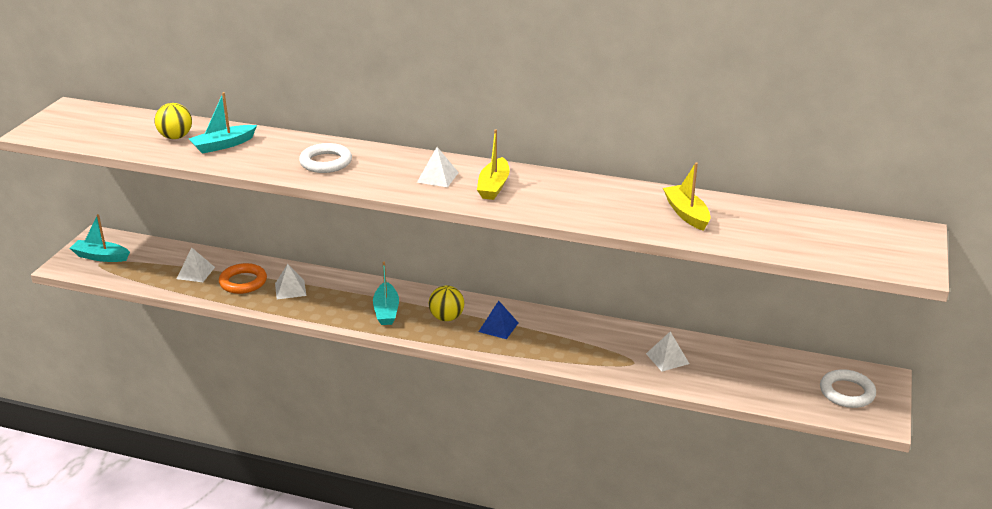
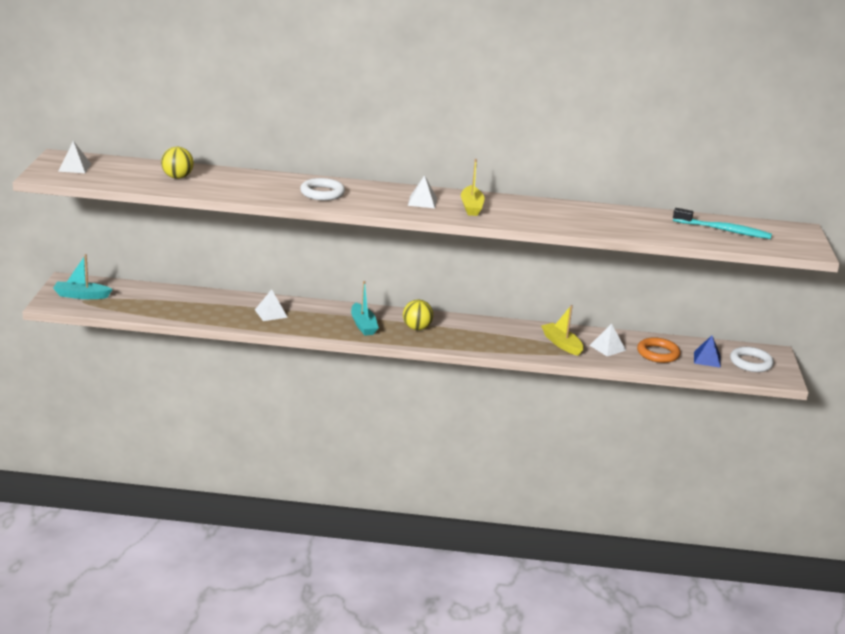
camera: 15 degrees left, 5 degrees down
(195, 273) = (178, 304): white pyramid -> white pyramid (74, 167)
(223, 145) = (224, 182): turquoise boat -> none
(243, 282) = (225, 310): orange ring -> orange ring (658, 353)
(498, 327) = (463, 332): blue pyramid -> blue pyramid (707, 359)
(686, 214) = (630, 221): yellow boat -> yellow boat (561, 344)
(806, 231) = (724, 230): none -> turquoise toothbrush

